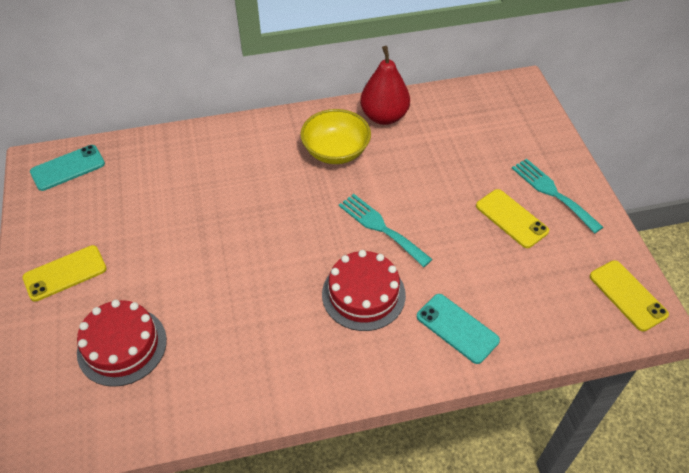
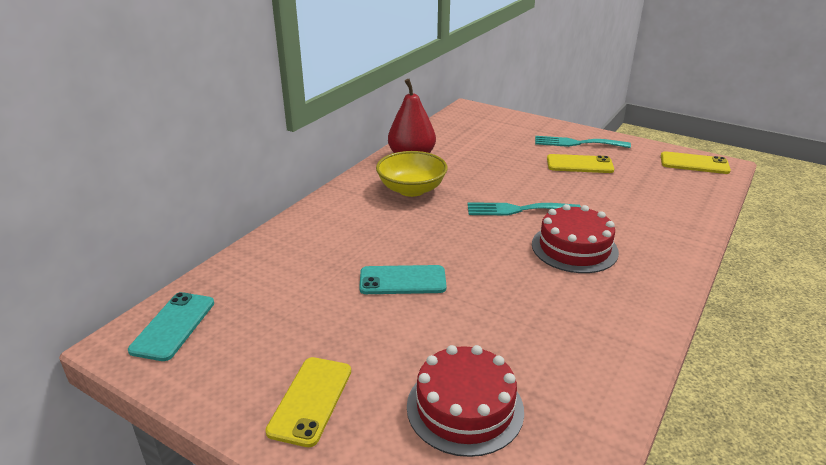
camera: 45 degrees left, 20 degrees down
(457, 328) = (655, 228): turquoise phone -> turquoise phone (402, 280)

